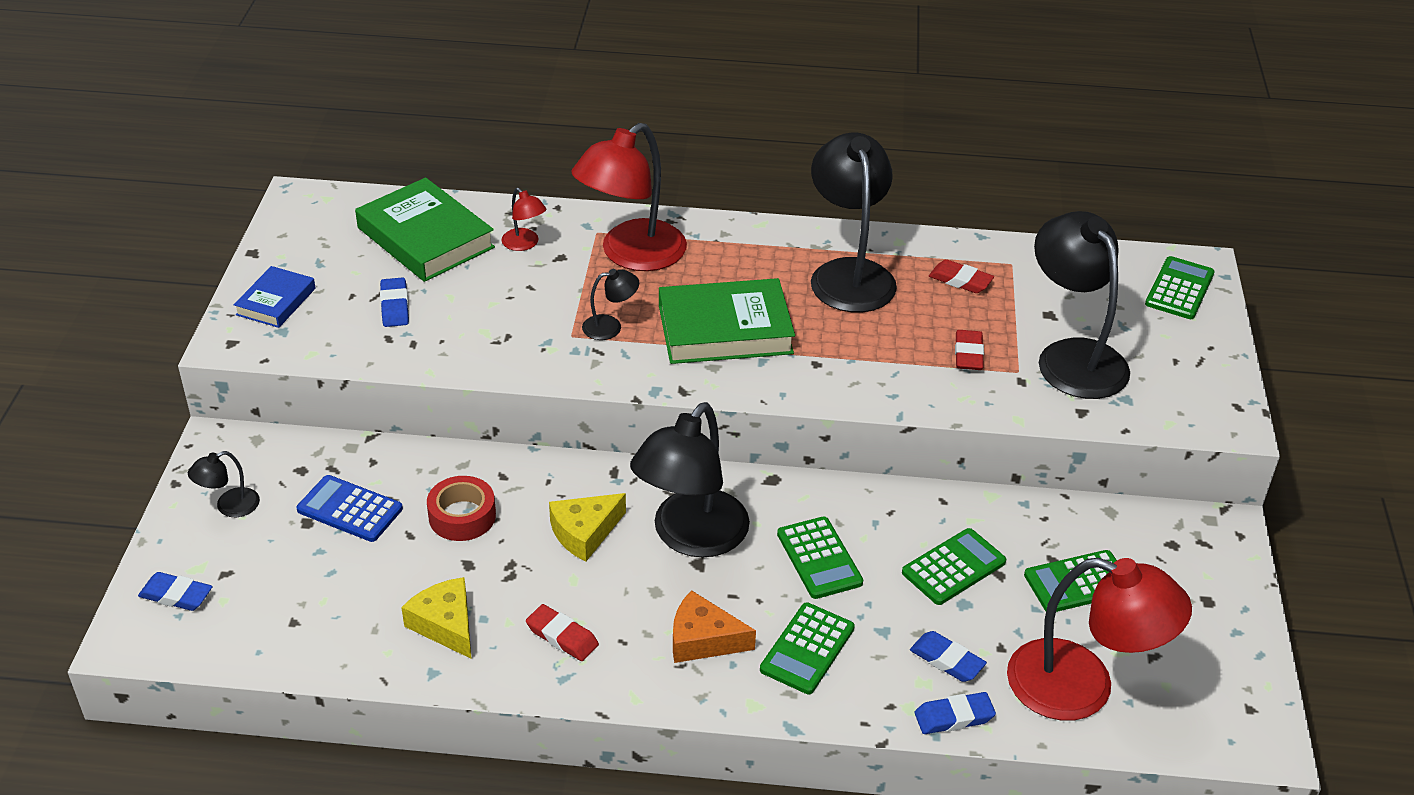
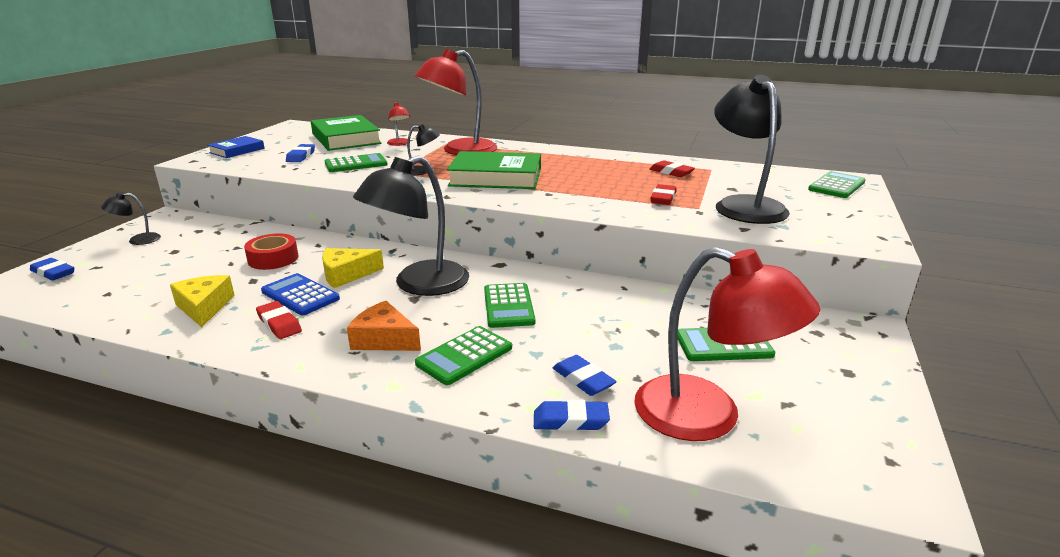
camera: 15 degrees right, 15 degrees down
(350, 509) = (206, 249): blue calculator -> blue calculator (300, 295)
(849, 274) = (595, 165): black lamp -> none
(953, 567) = (616, 323): green calculator -> green calculator (356, 164)

